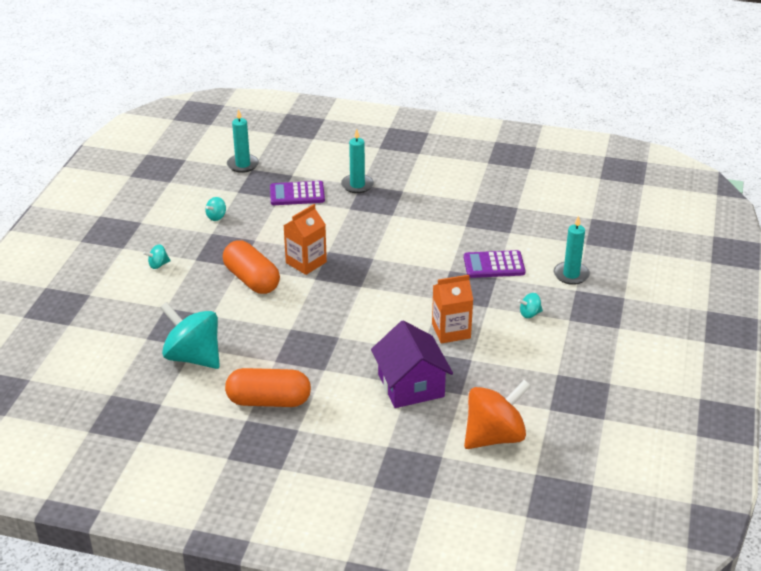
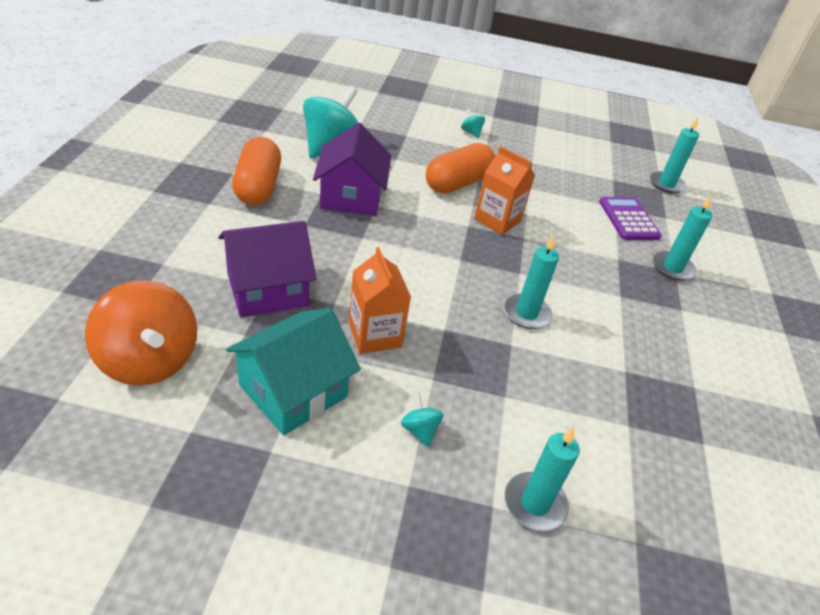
camera: 80 degrees right, 5 degrees up
(216, 217) = (561, 165): turquoise spinning top -> none
(279, 343) = (351, 196): none -> purple house
(418, 260) = (526, 313): none -> turquoise candle
(494, 265) = (535, 396): purple calculator -> none
(509, 367) = (293, 391): none -> turquoise house

